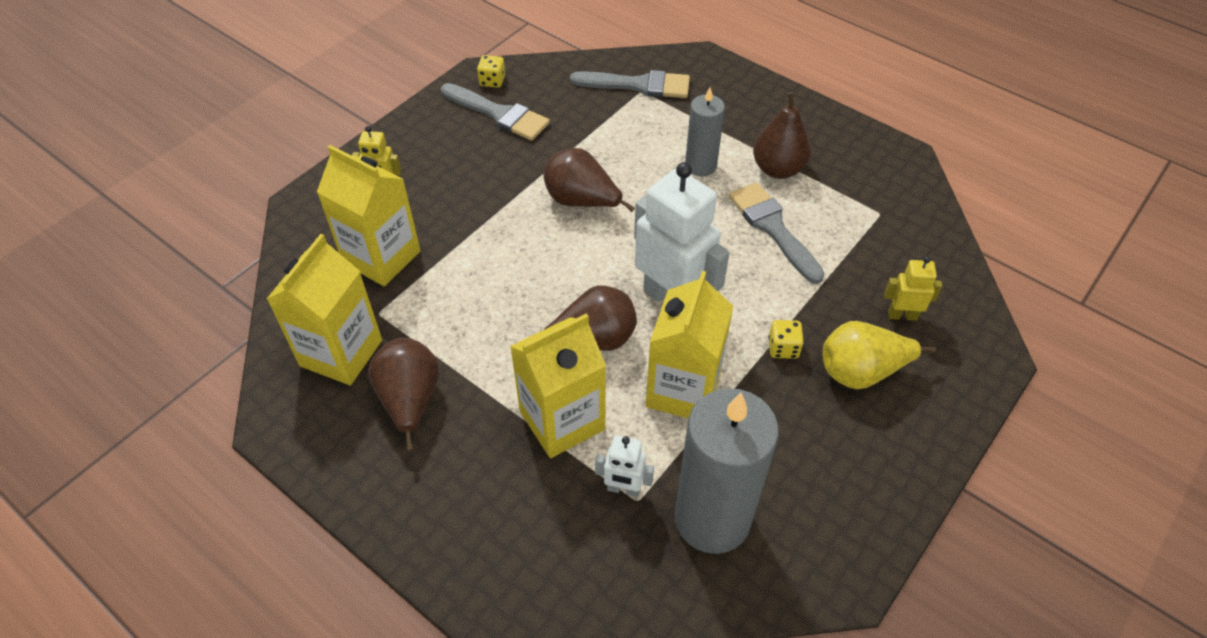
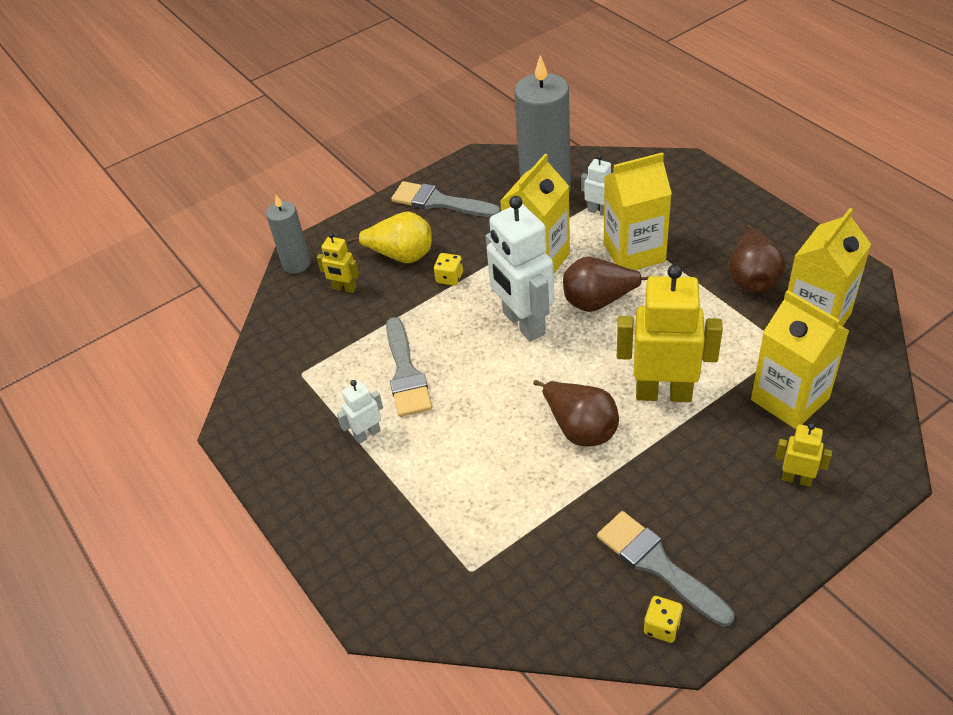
camera: 160 degrees left, 5 degrees down
(507, 245) = (663, 393): none -> yellow robot
(638, 85) = (472, 581): grey brush -> grey brush (439, 202)
(700, 165) = (443, 451): grey candle -> grey candle (296, 264)
(778, 169) = (367, 434): brown pear -> white robot

